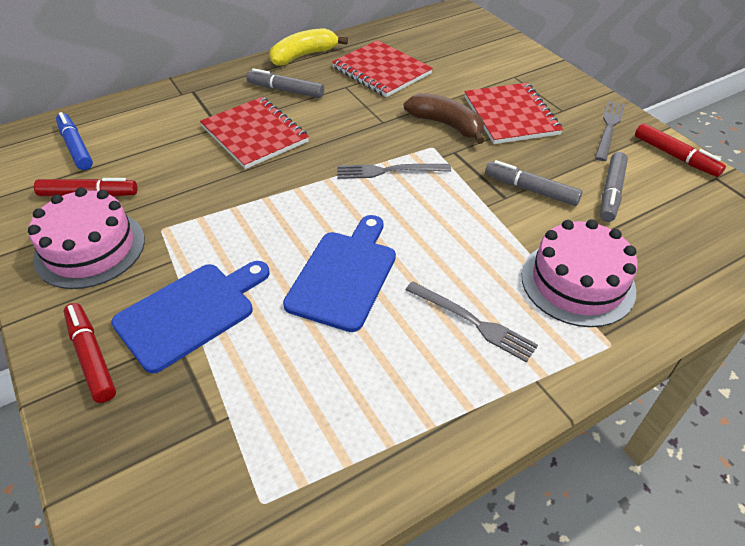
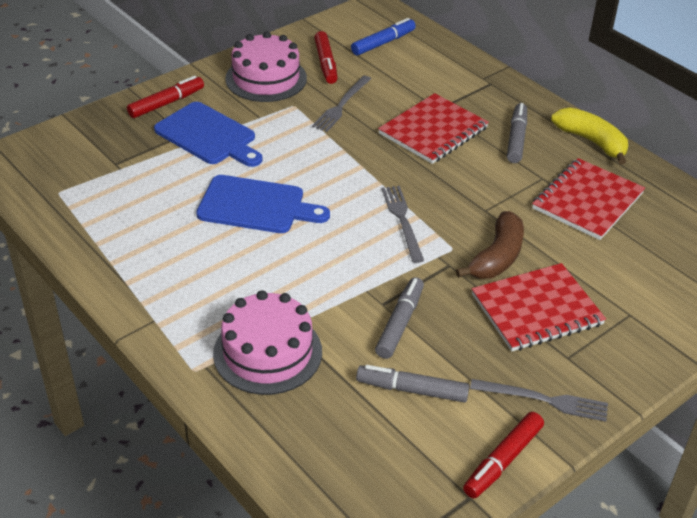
camera: 80 degrees right, 5 degrees down
(473, 322) = (212, 282): grey fork -> grey fork (341, 105)

